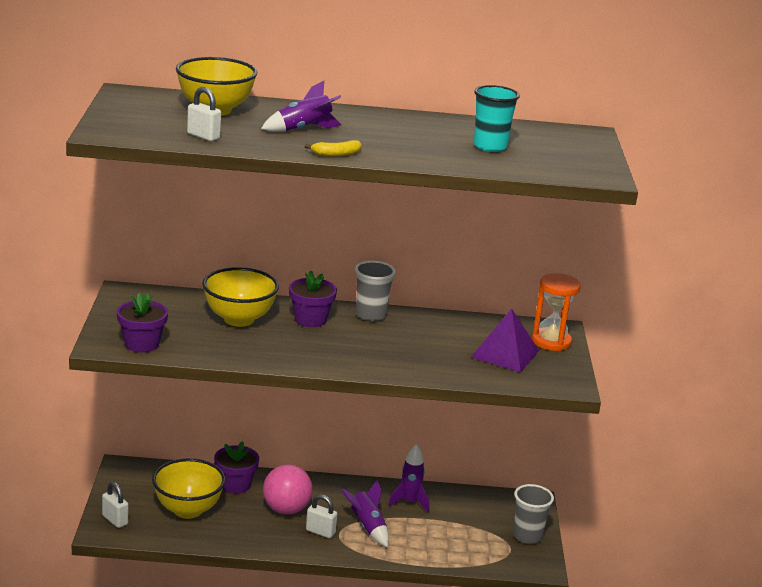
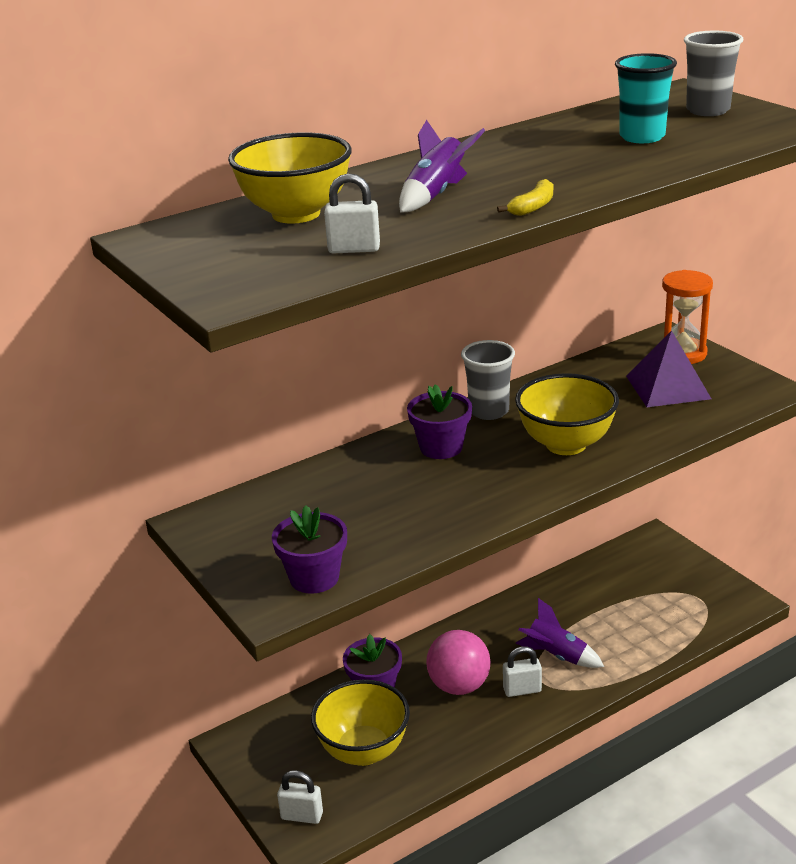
camera: 30 degrees left, 5 degrees up
(239, 319) = (370, 487): yellow bowl -> yellow bowl (566, 444)
(409, 502) = (558, 604): purple rocket -> none
(527, 536) = (697, 577): grey cup -> grey cup (708, 110)

